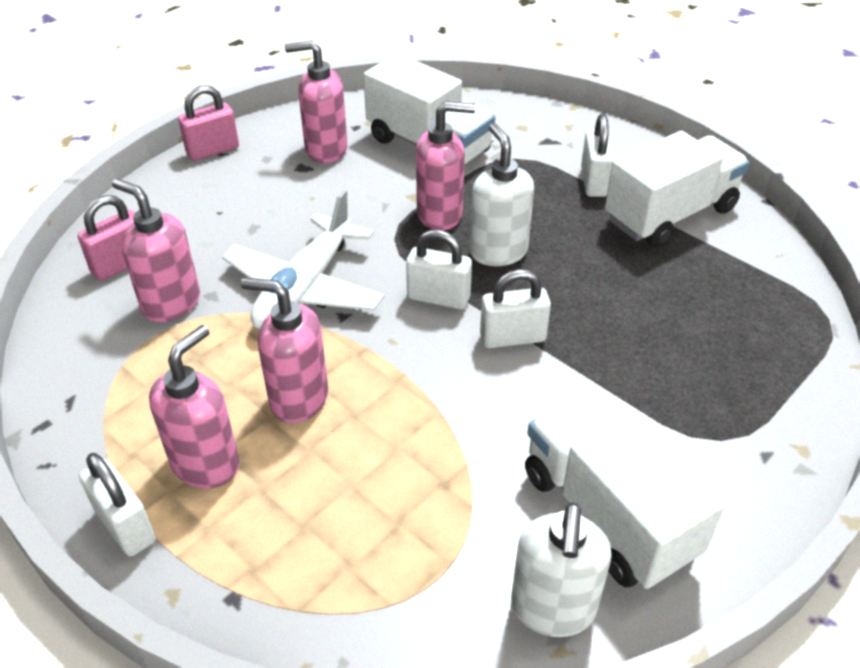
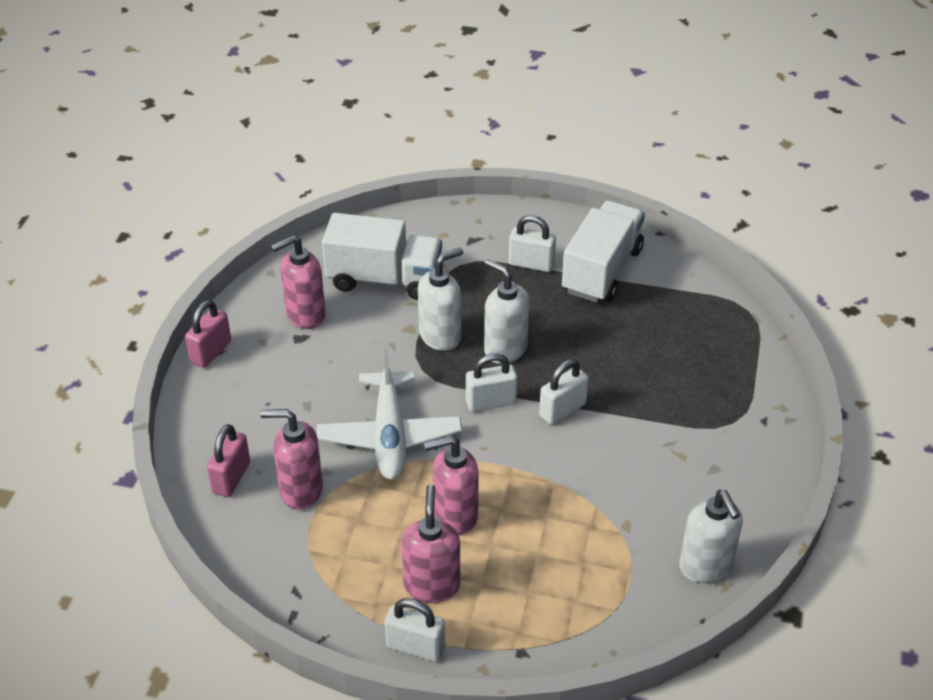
camera: 30 degrees left, 0 degrees up
(440, 214) = (440, 336): pink soap dispenser -> white soap dispenser
(593, 182) = (531, 264): white padlock -> white padlock turned 45 degrees counterclockwise
(607, 514) = (699, 498): white truck -> none

